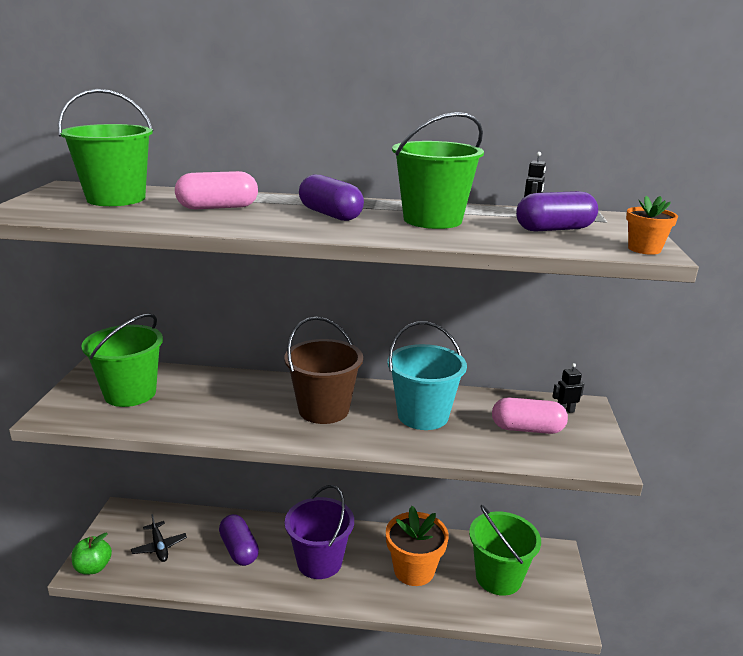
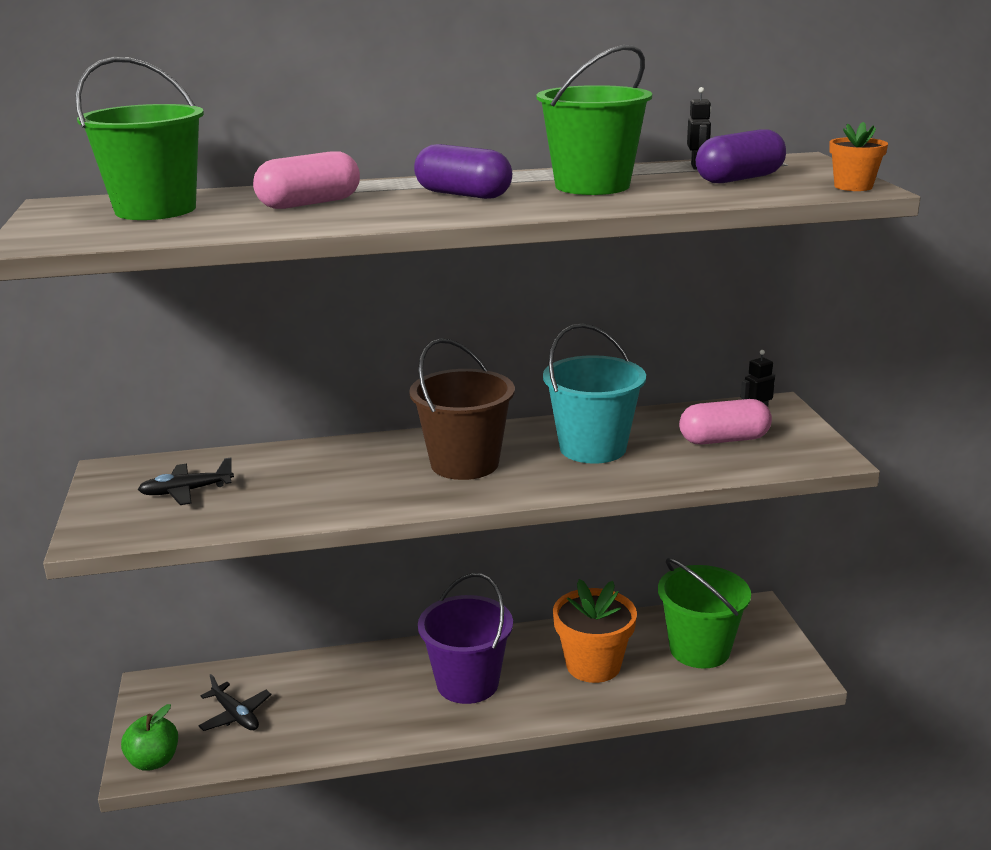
camera: 15 degrees left, 0 degrees up
(130, 393) = (186, 491): green bucket -> black plane
(239, 549) = (351, 694): purple capsule -> none

